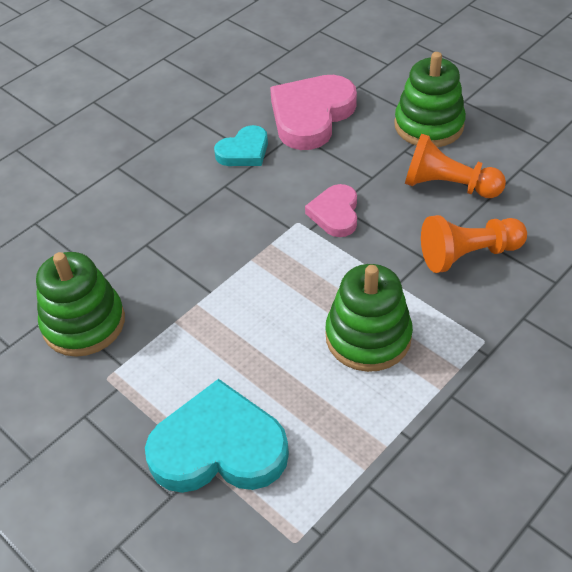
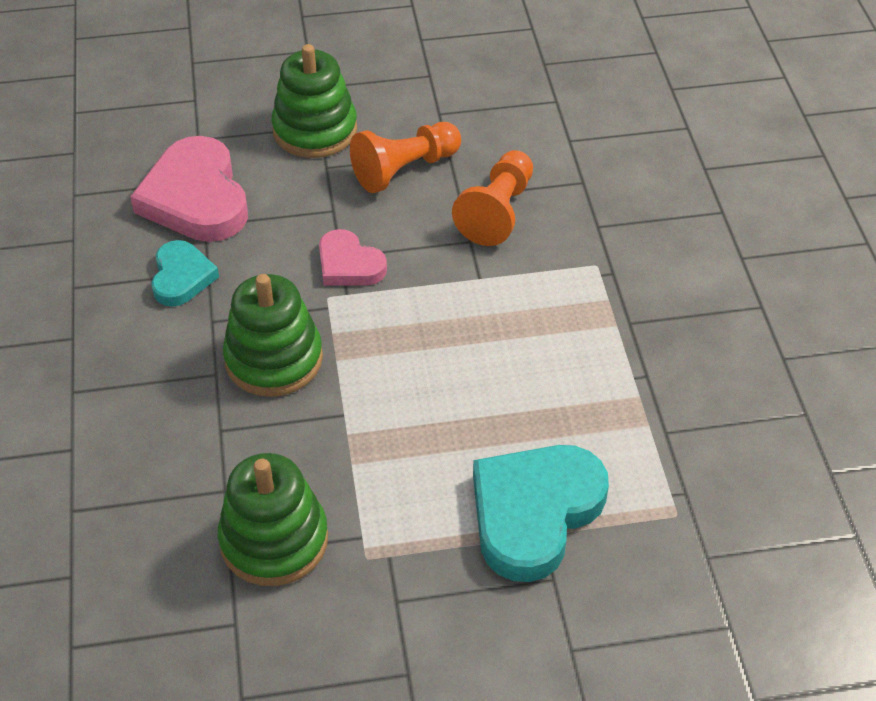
camera: 55 degrees left, 0 degrees up
(368, 337) = (517, 335): green stacking toy -> green stacking toy (274, 359)

